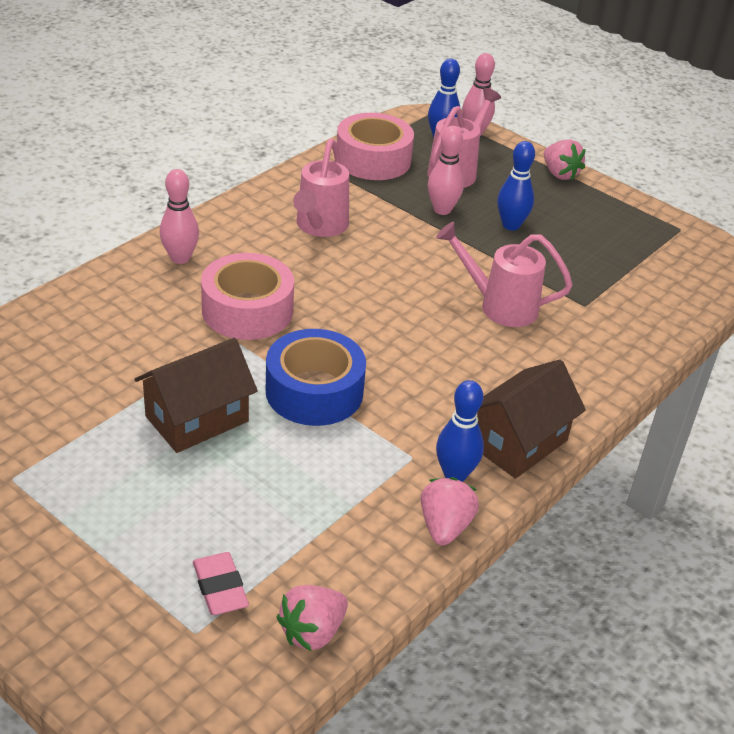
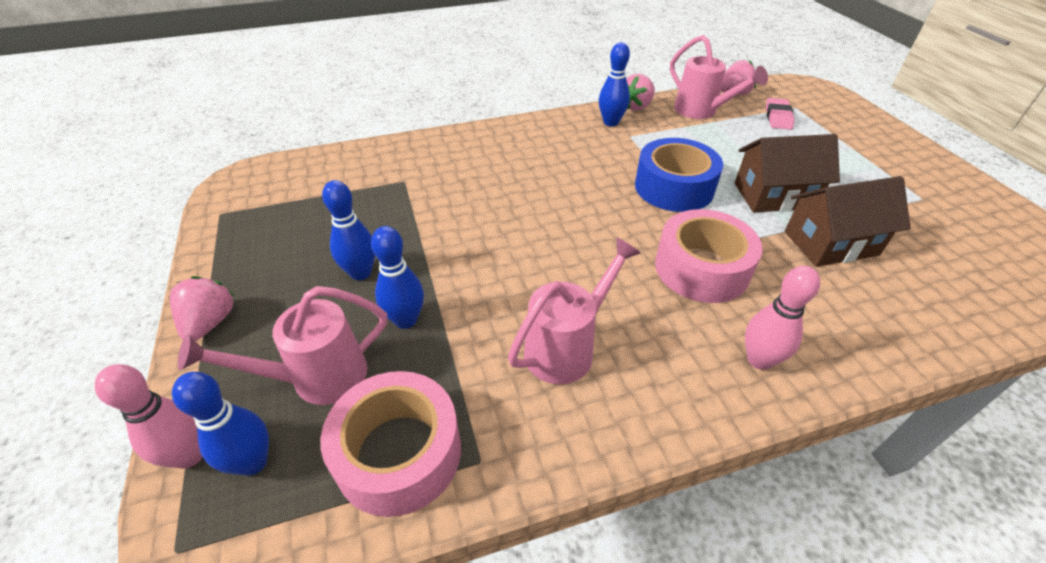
camera: 145 degrees left, 5 degrees up
(442, 210) = (406, 320): pink bowling pin -> blue bowling pin
(500, 306) = (471, 201): pink watering can -> pink watering can (701, 111)
(518, 443) = (557, 125): brown house -> brown house (830, 243)

